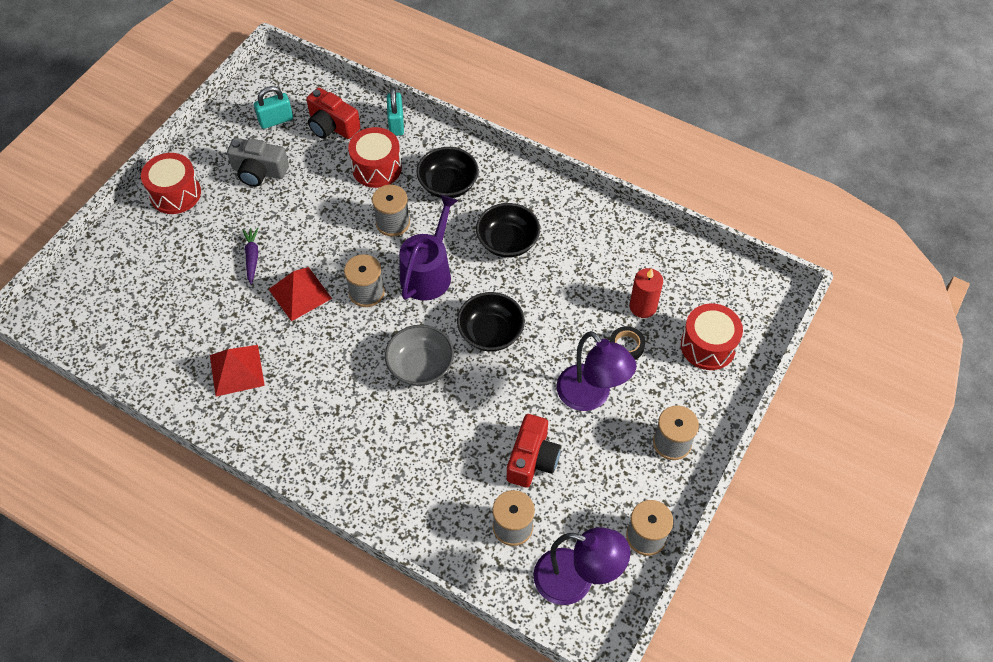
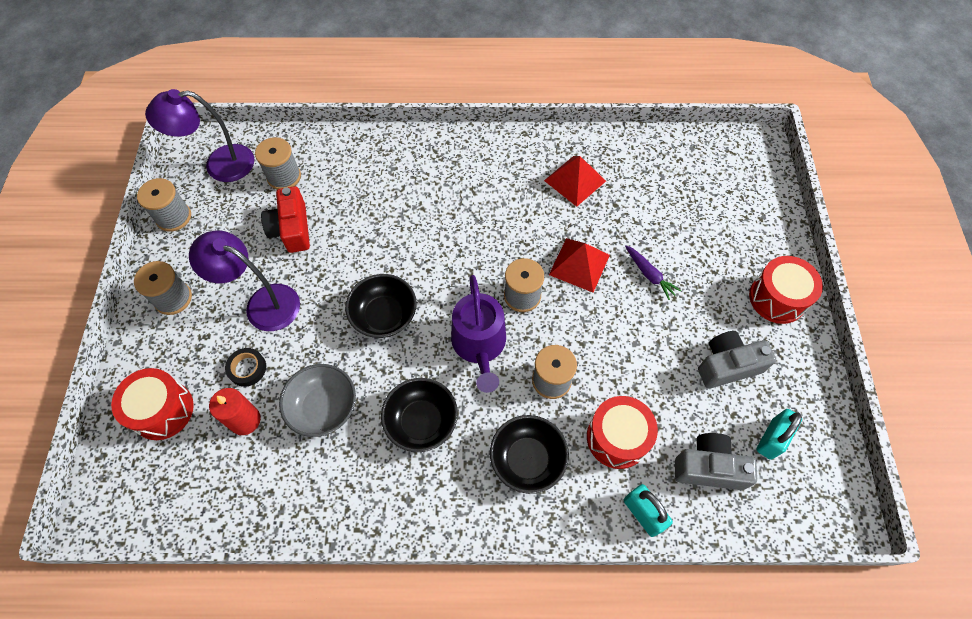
camera: 150 degrees right, 5 degrees up
(332, 125) = (708, 467): red camera -> grey camera
(420, 366) = (429, 256): grey bowl -> grey bowl (323, 407)

